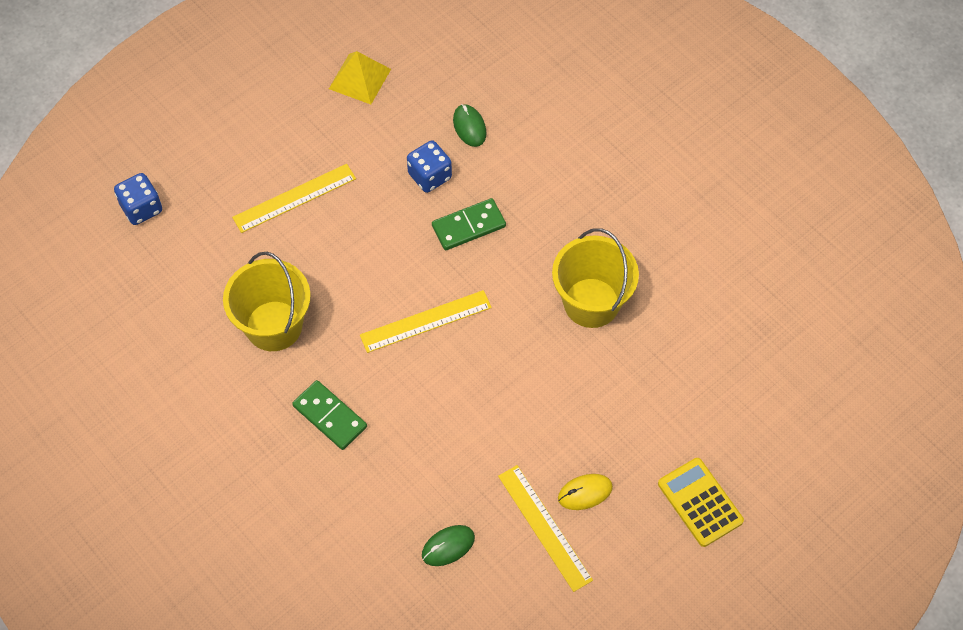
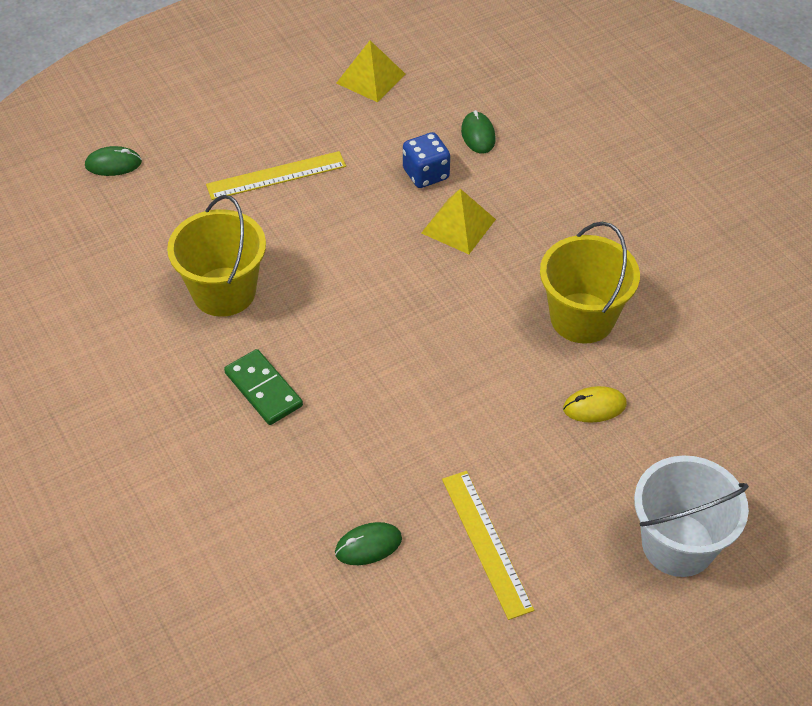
camera: 10 degrees right, 10 degrees down
(141, 208) = (113, 164): blue dice -> green mouse
(425, 321) = (392, 310): yellow ruler -> none
(468, 226) = (458, 226): green domino -> yellow pyramid
(585, 492) = (541, 512): yellow mouse -> yellow mouse (594, 406)
(700, 502) = (678, 544): yellow calculator -> white bucket

